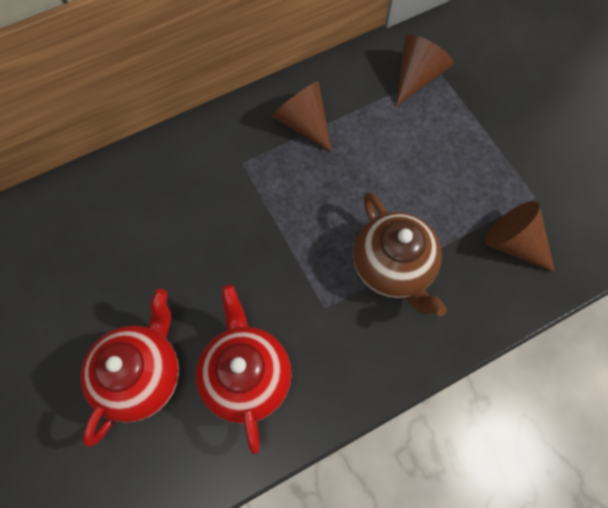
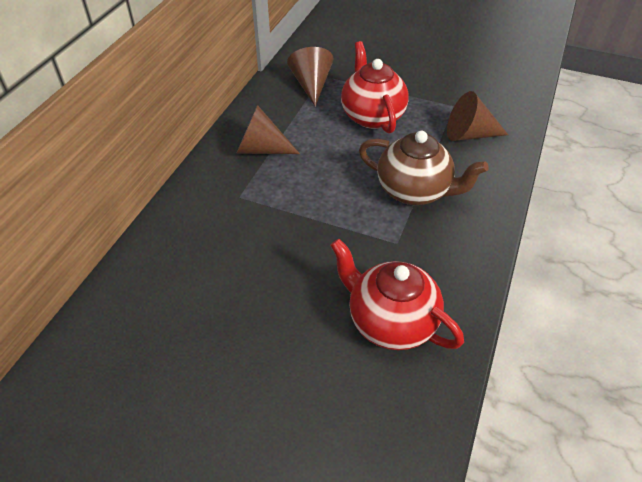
camera: 40 degrees left, 20 degrees down
(141, 375) = (308, 383): red teapot -> red teapot (372, 116)

